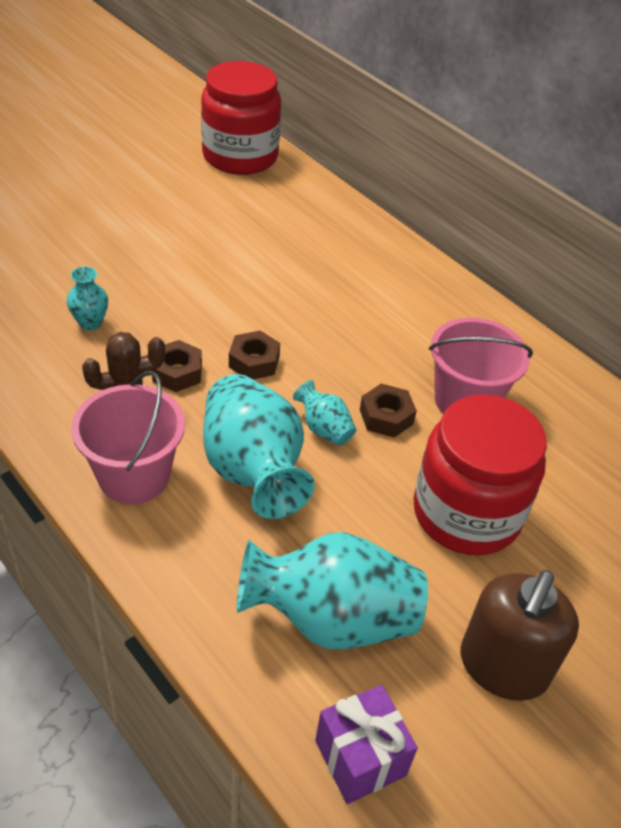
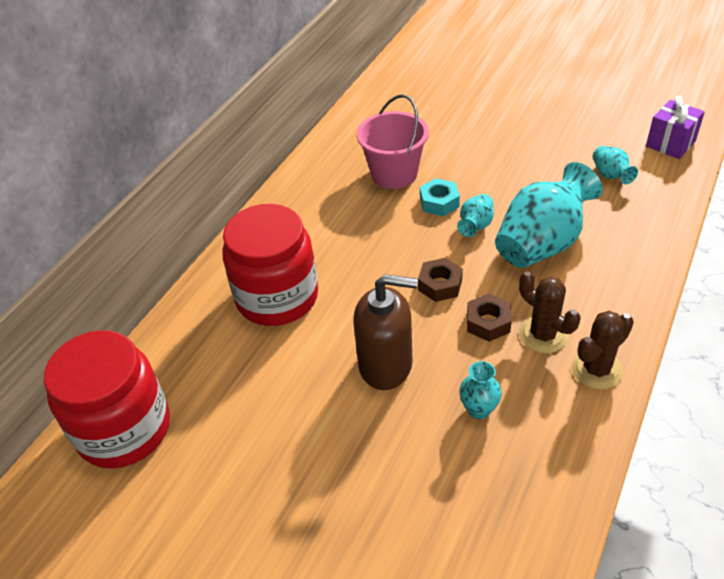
camera: 105 degrees left, 0 degrees up
(55, 417) = (596, 370): none -> brown cactus
(134, 476) = (602, 297): pink bucket -> none
(331, 619) = (610, 176): turquoise vase -> turquoise vase, size x0.47
(386, 417) = (439, 202): brown nut -> turquoise nut
(466, 513) = (489, 150): red jar -> red jar (277, 297)
(503, 666) = (575, 116): brown soap dispenser -> brown soap dispenser (386, 365)

